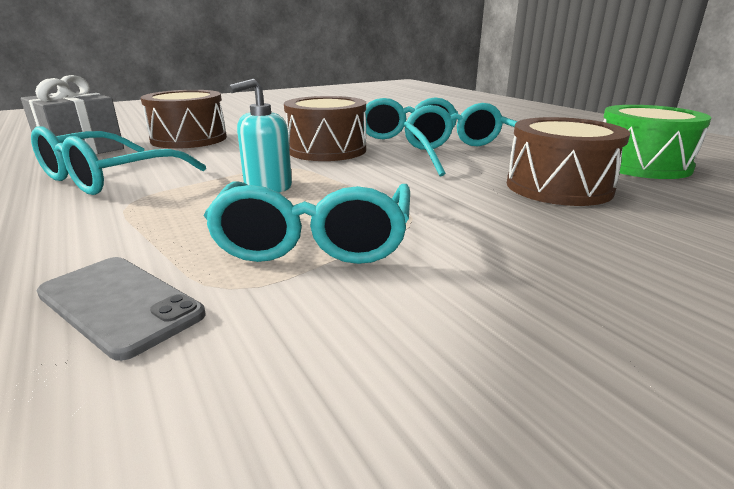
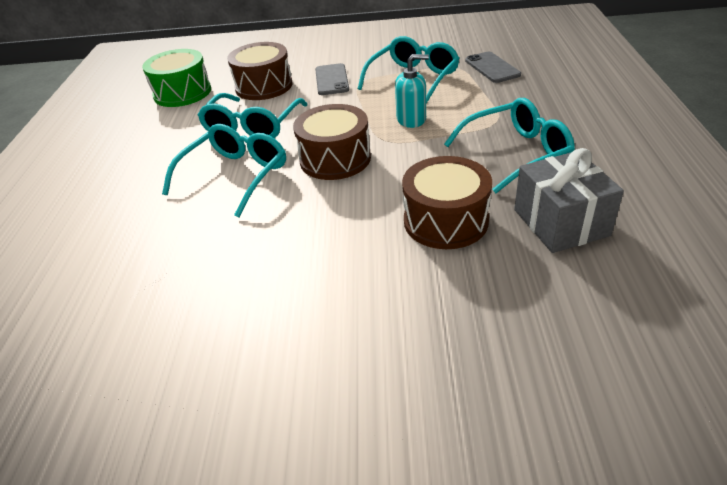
camera: 145 degrees left, 15 degrees up
(472, 212) = (332, 80): none -> grey phone

